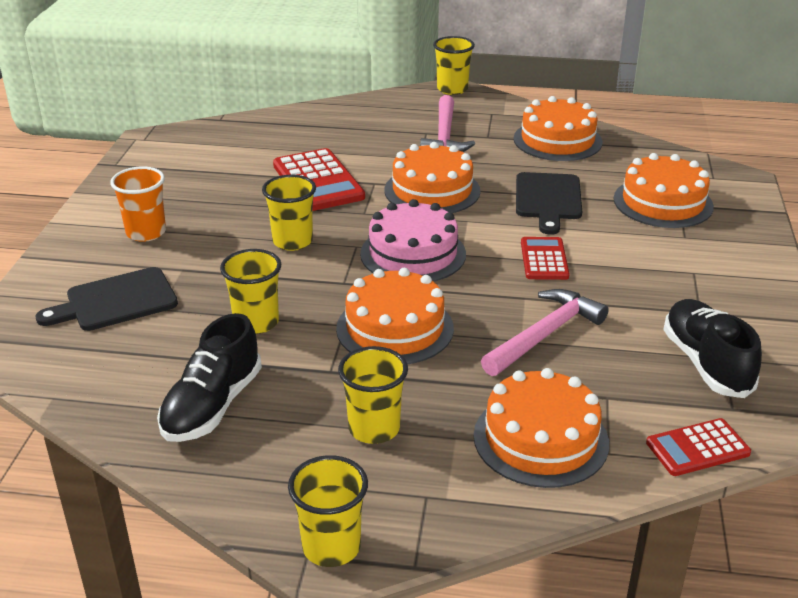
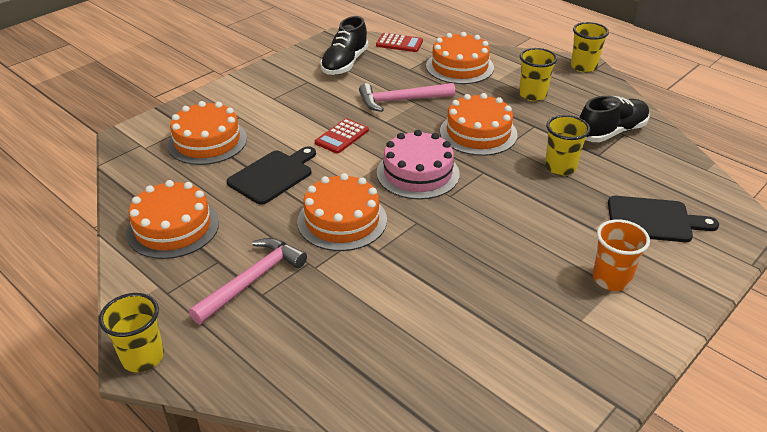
camera: 145 degrees left, 5 degrees up
(292, 241) = (494, 218): yellow cup -> none
(318, 181) = (423, 274): red calculator -> none

